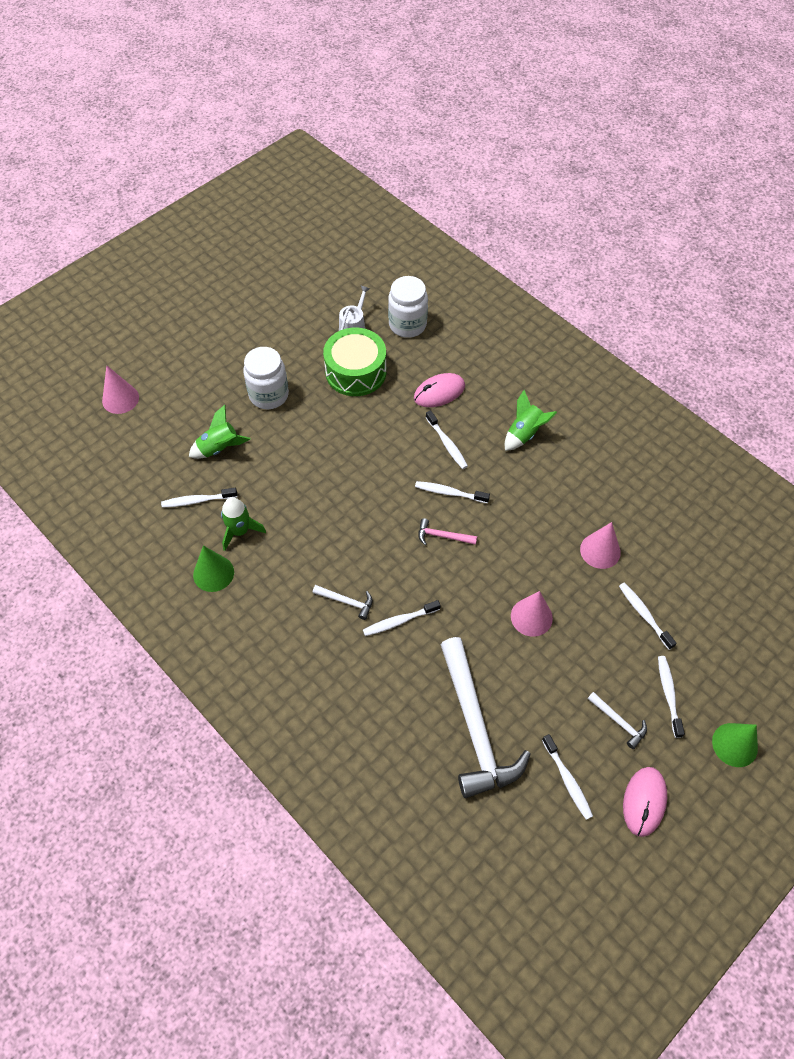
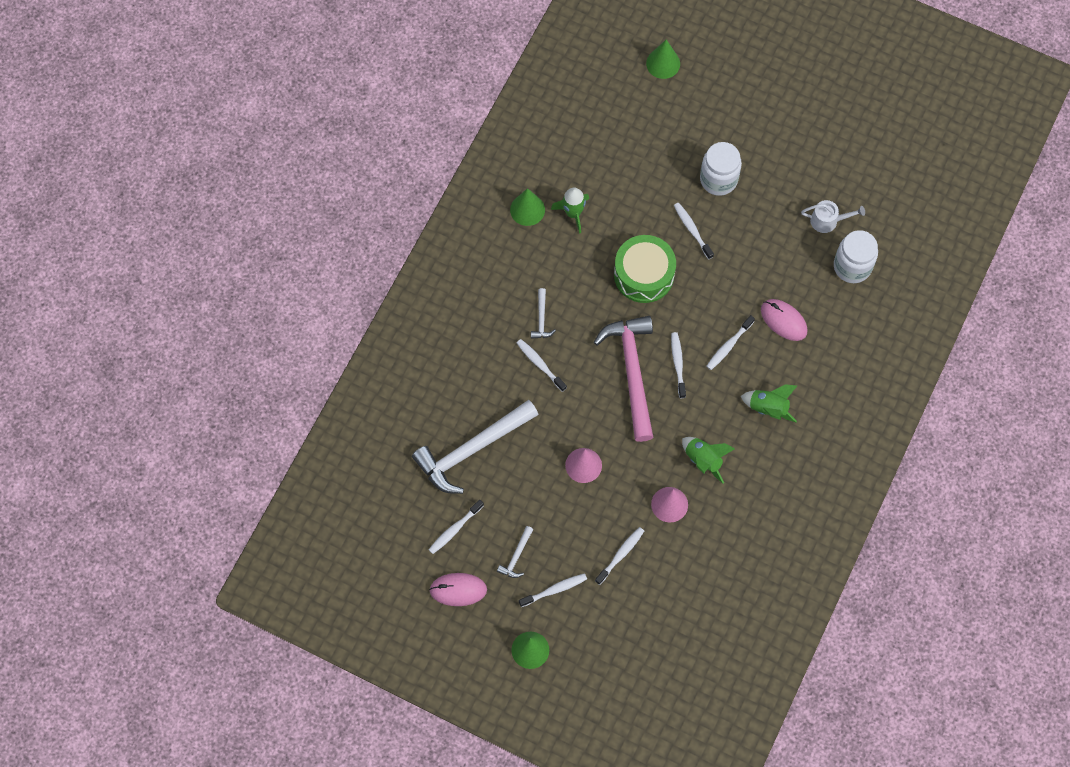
camera: 70 degrees right, 10 degrees up
(120, 399) = (663, 63): pink cone -> green cone
(197, 500) = (588, 169): white toothbrush -> white toothbrush (692, 230)
(219, 448) = (646, 163): green rocket -> green rocket (703, 460)
(355, 372) = (776, 241): green drum -> green drum (644, 275)
(442, 536) = (632, 372): pink hammer -> pink hammer, size x2.40

